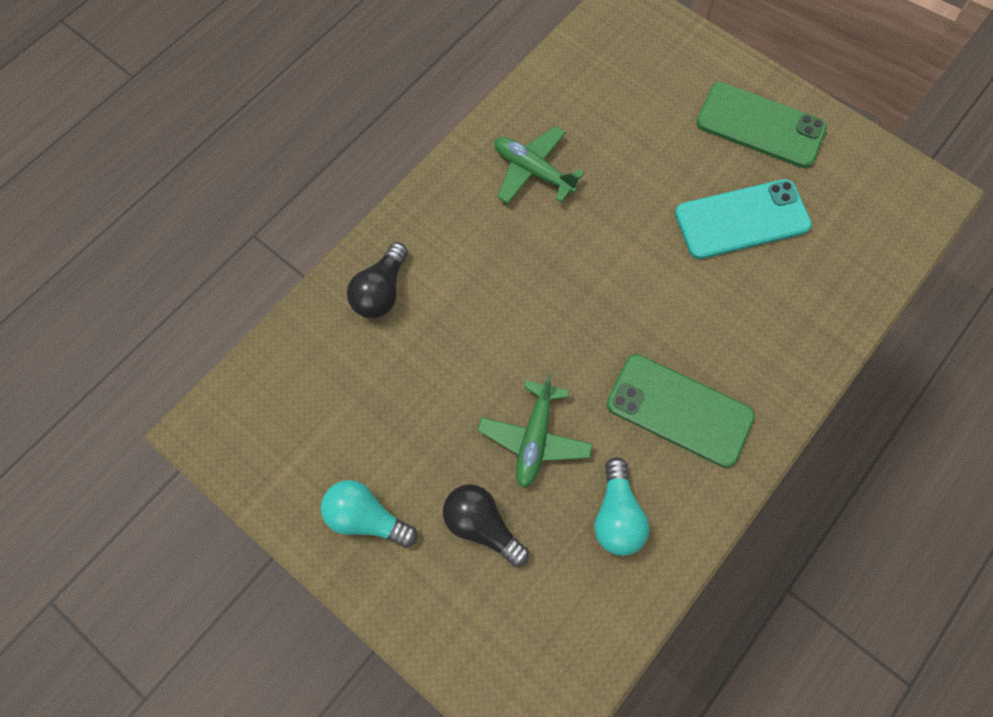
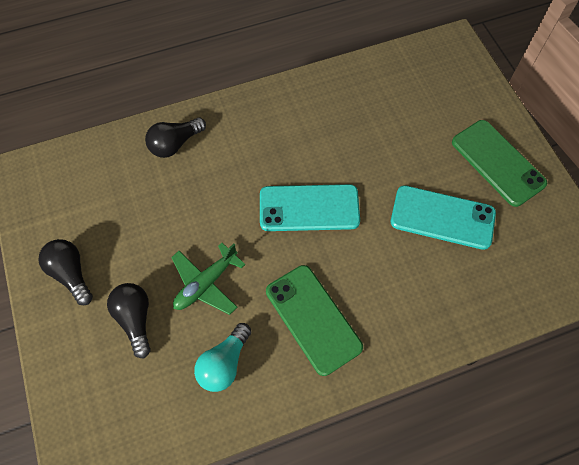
camera: 30 degrees right, 5 degrees down
(366, 517) = (71, 274): turquoise light bulb -> black light bulb
(533, 171) = (320, 118): green plane -> none
(591, 286) = (309, 208): none -> turquoise phone

